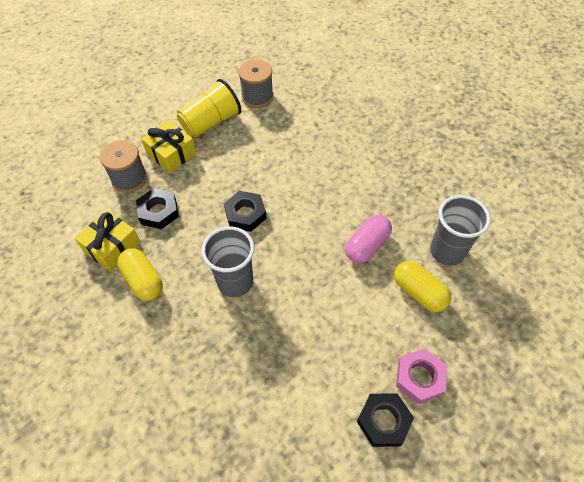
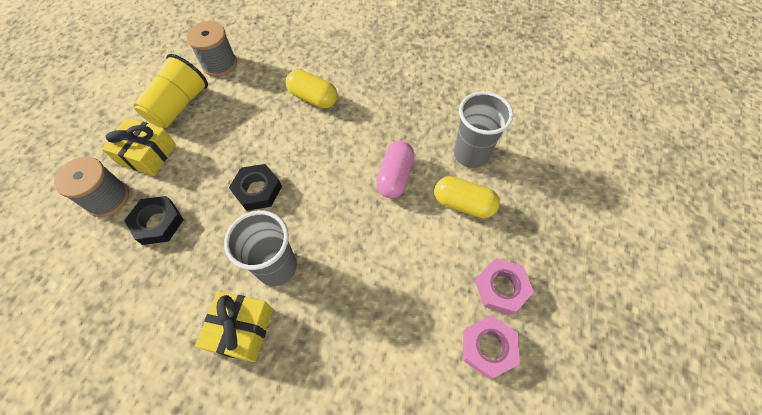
camera: 25 degrees left, 5 degrees up
(112, 247) = (117, 284): yellow gift -> yellow gift (241, 329)
(143, 280) = (171, 307): yellow capsule -> yellow capsule (313, 98)
(383, 421) = (488, 347): black nut -> pink nut

